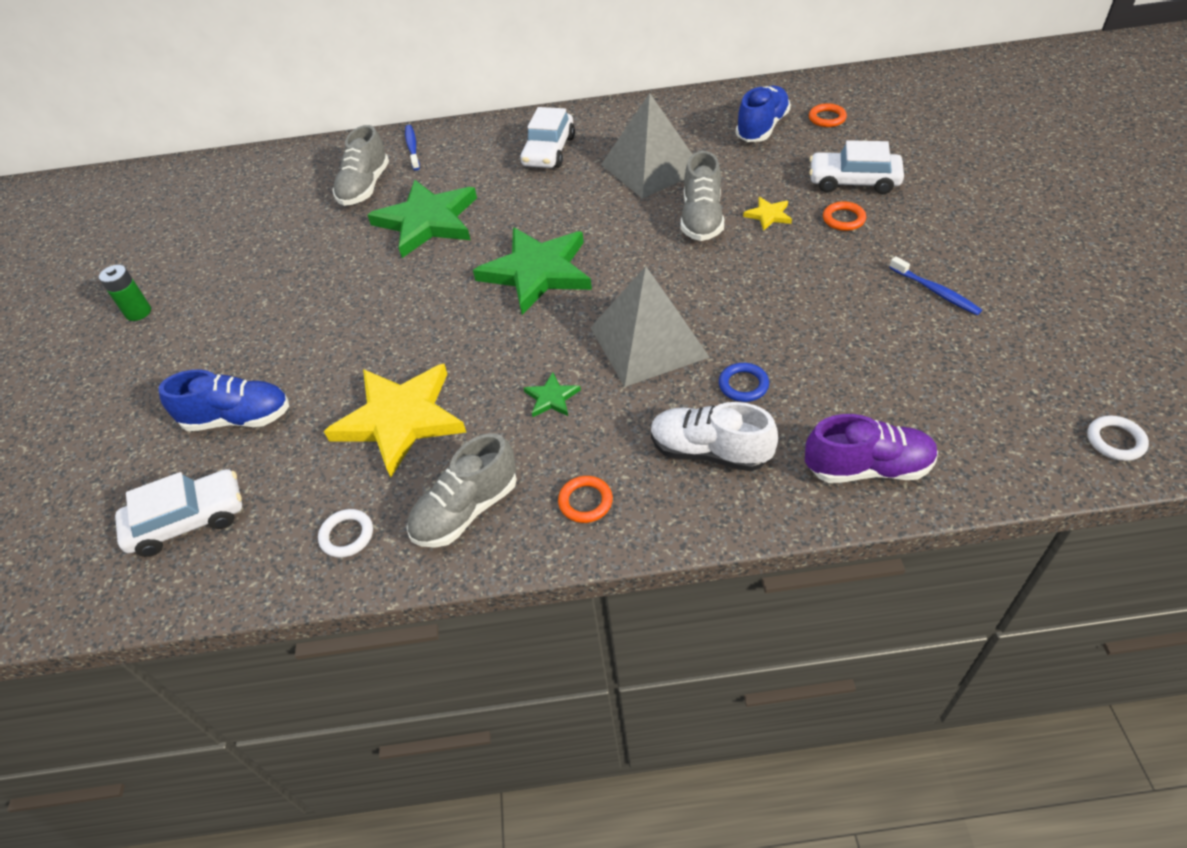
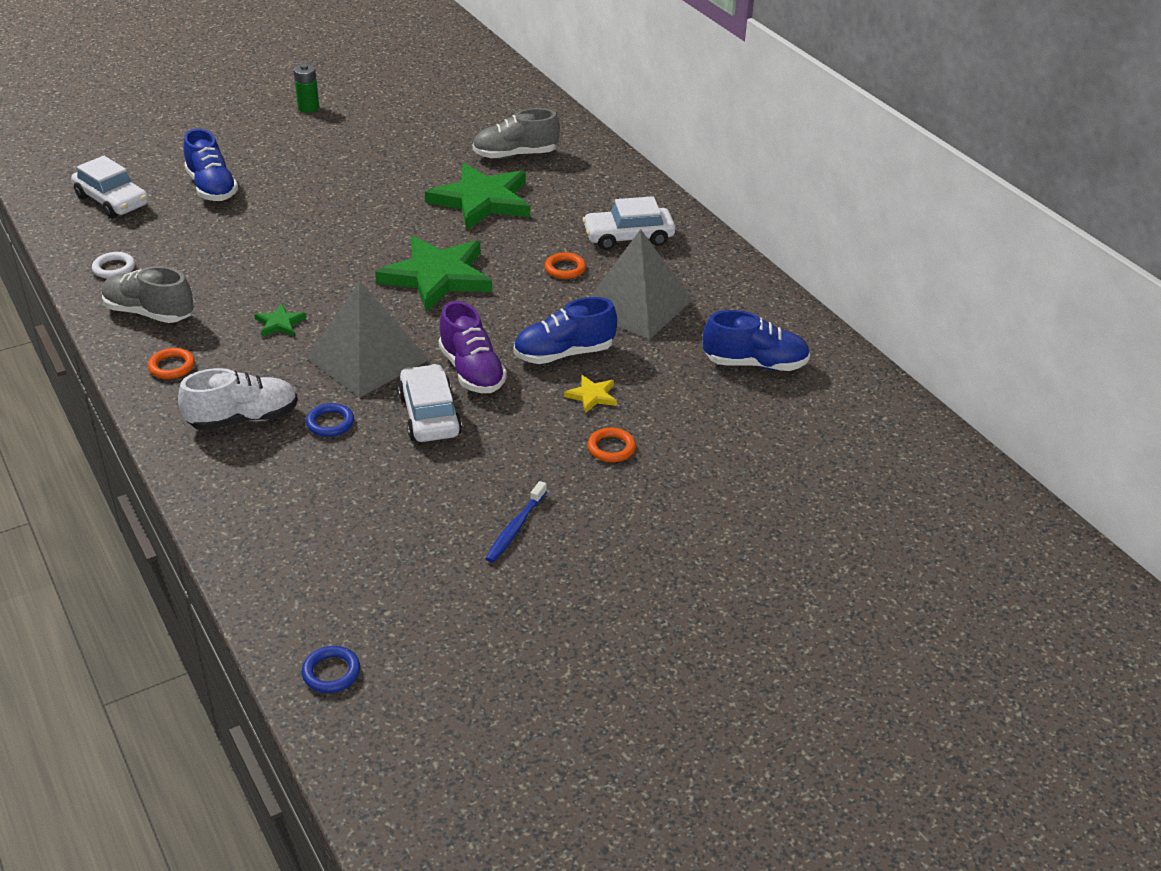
camera: 60 degrees right, 10 degrees down
(400, 419) = (233, 257): yellow star -> none
(412, 148) = (589, 161): blue toothbrush -> none
(702, 219) = (564, 354): grey shoe -> blue shoe
(709, 451) = (243, 419): white shoe -> white shoe turned 75 degrees clockwise
(827, 118) = (805, 408): orange ring -> orange ring (565, 269)
(853, 181) = (686, 446): white car -> white car (429, 415)
(867, 468) = (249, 511): purple shoe -> purple shoe (472, 371)
(1115, 441) = (331, 672): white ring -> blue ring

